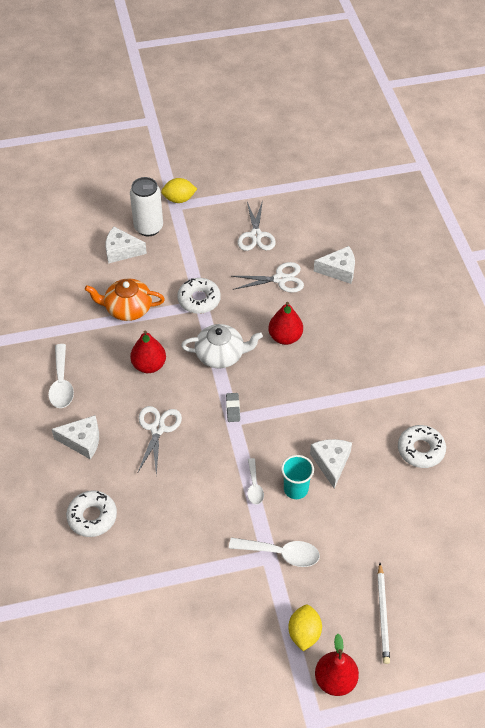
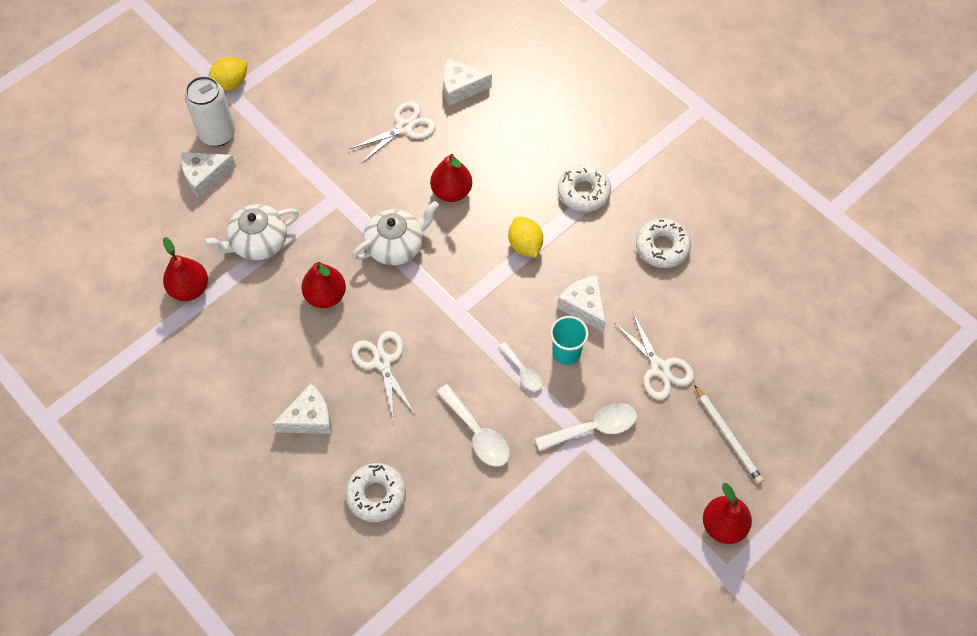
camera: 30 degrees left, 10 degrees up
(61, 383) = (241, 365): white spoon -> white spoon (477, 433)
(62, 317) = (190, 288): none -> red pear
(127, 309) = (258, 242): orange teapot -> white teapot
(199, 300) = (331, 193): white donut -> white donut (583, 192)
(233, 408) = (447, 299): grey eraser -> none
(256, 235) = (345, 88): white scissors -> white scissors (660, 368)
(304, 633) = (666, 496): yellow lemon -> yellow lemon (525, 245)
(339, 270) = (460, 88): white cheese -> white cheese turned 150 degrees counterclockwise

